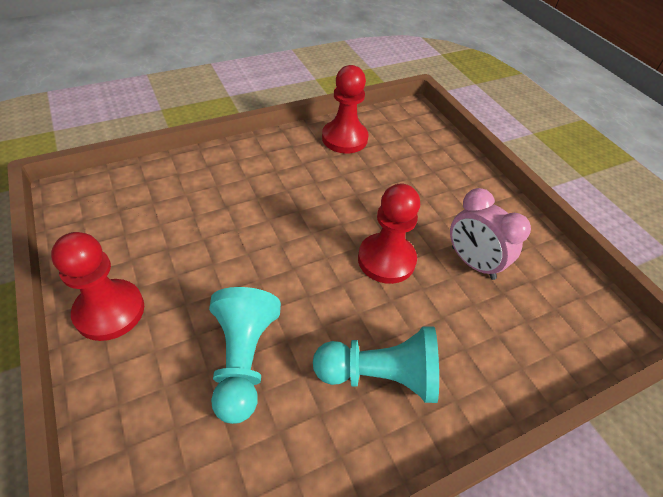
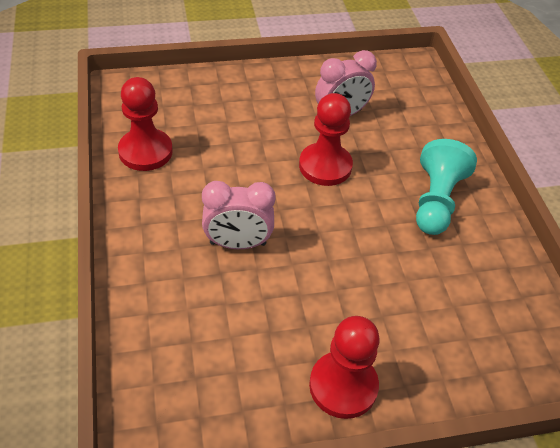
camera: 75 degrees left, 0 degrees up
(243, 360) = (412, 284): turquoise pawn -> none
(261, 211) = (238, 243): none -> pink clock

